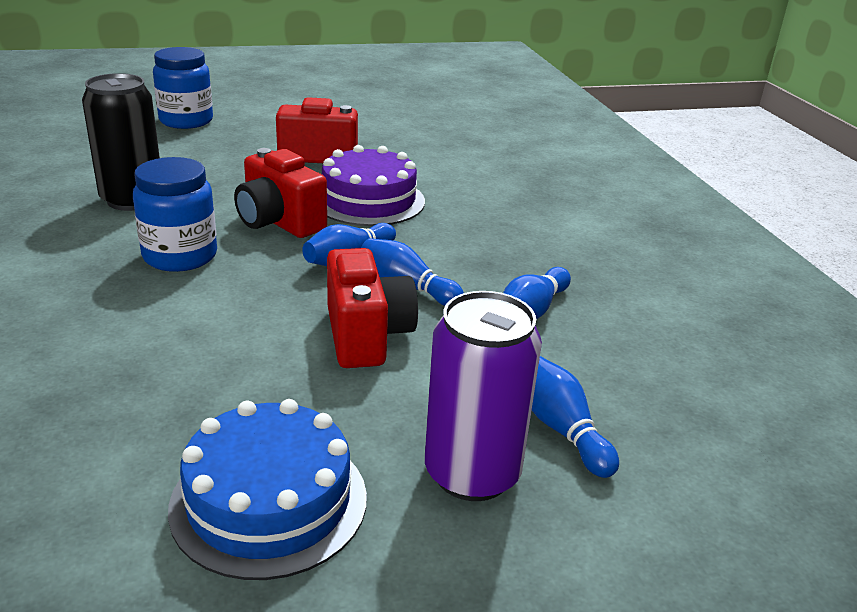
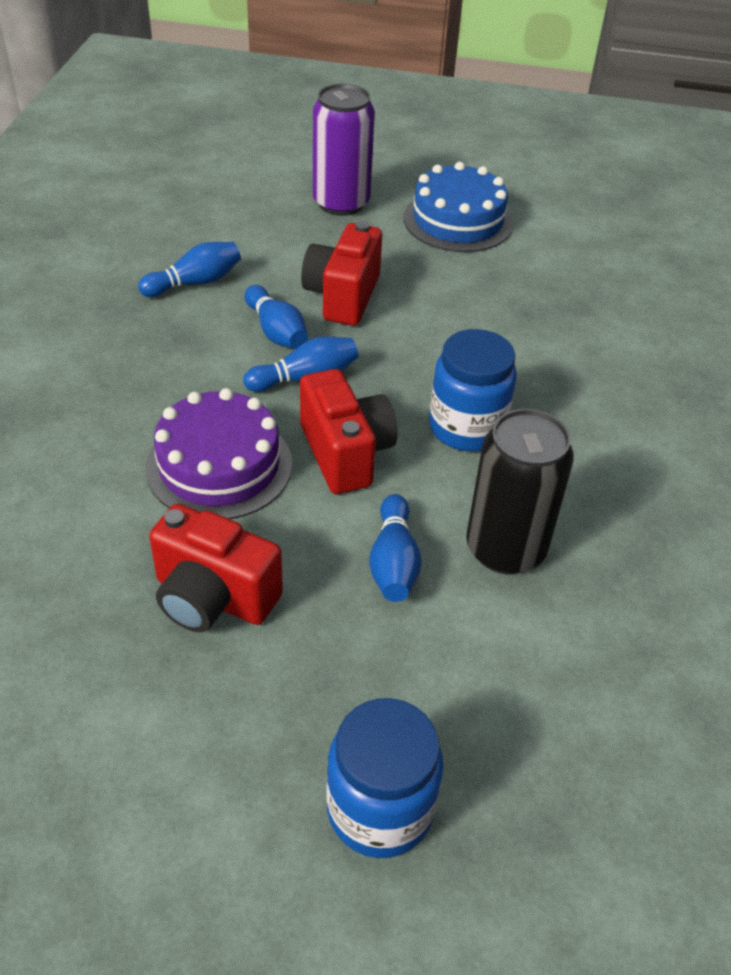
camera: 155 degrees left, 15 degrees up
(562, 429) = (268, 207): blue bowling pin -> blue bowling pin (393, 562)

